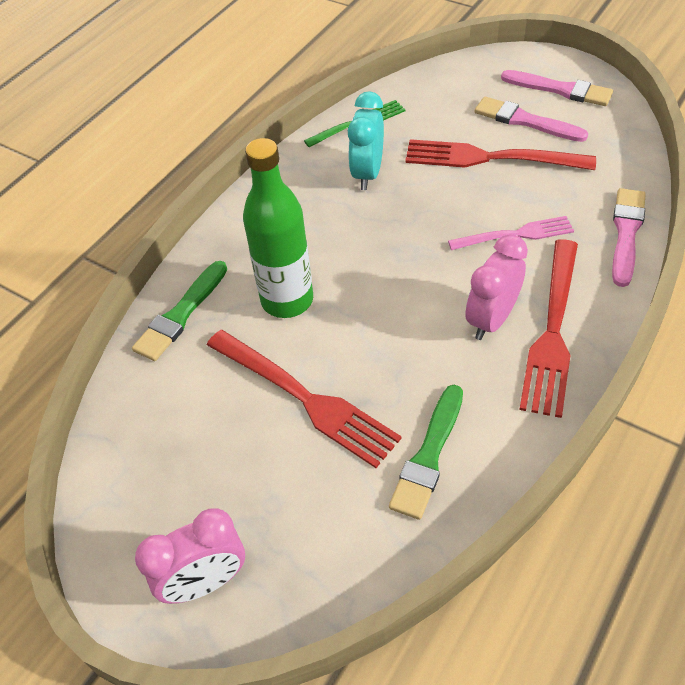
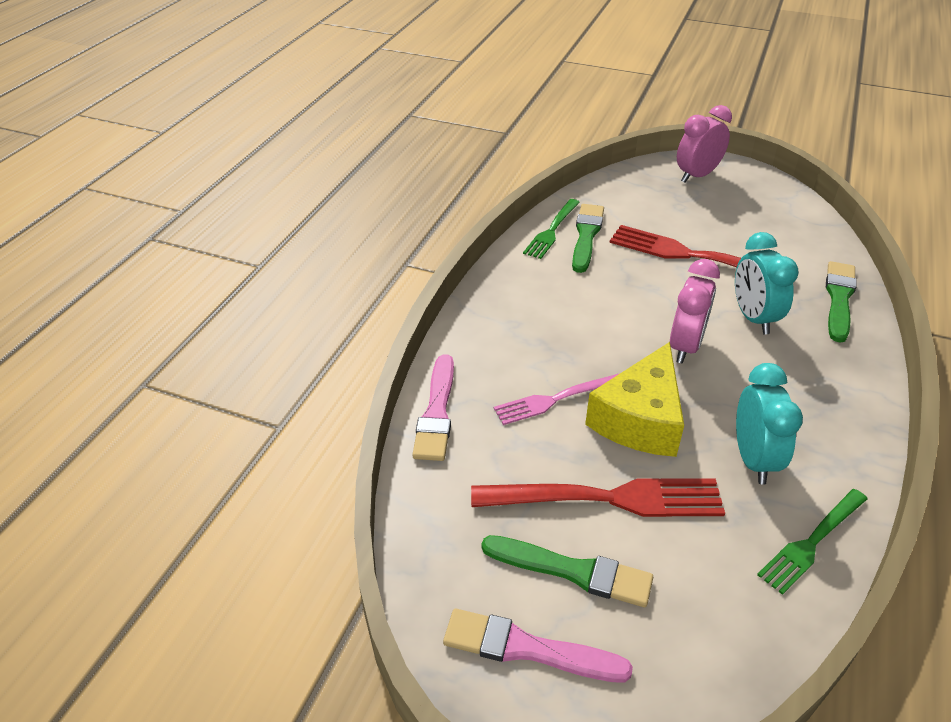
camera: 165 degrees right, 10 degrees down
(287, 300) = (753, 318): green bottle -> turquoise clock
(444, 211) = (640, 419): none -> yellow cheese
(474, 474) = (552, 230): none -> green fork
(491, 319) = (562, 320): pink clock -> pink clock (685, 346)
(525, 121) = (573, 571): pink brush -> green brush
(552, 331) = (507, 317): red fork -> none

